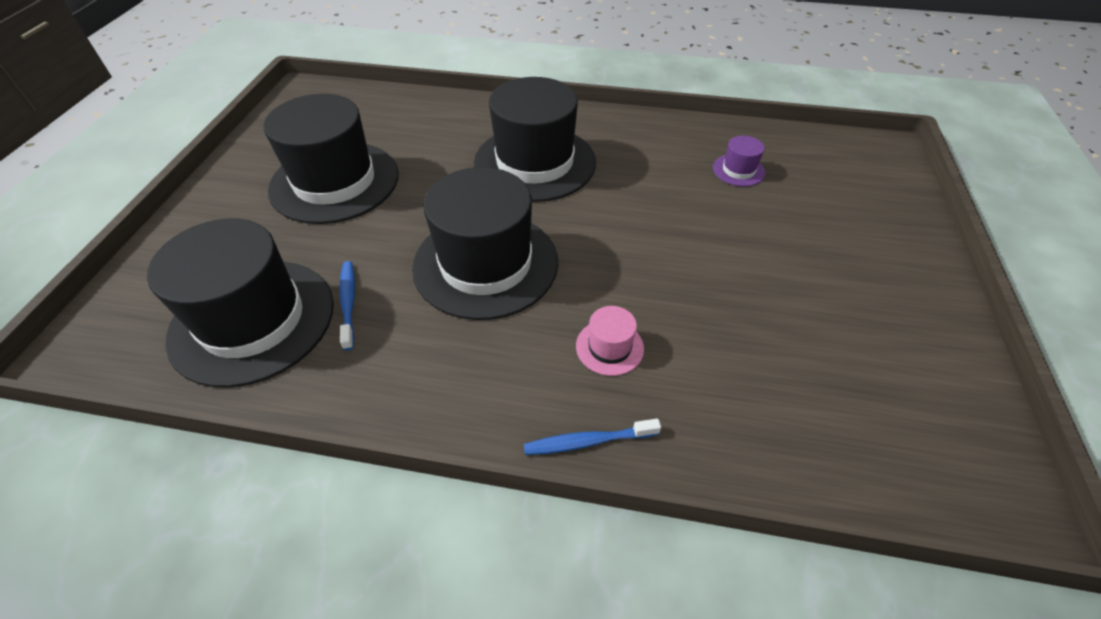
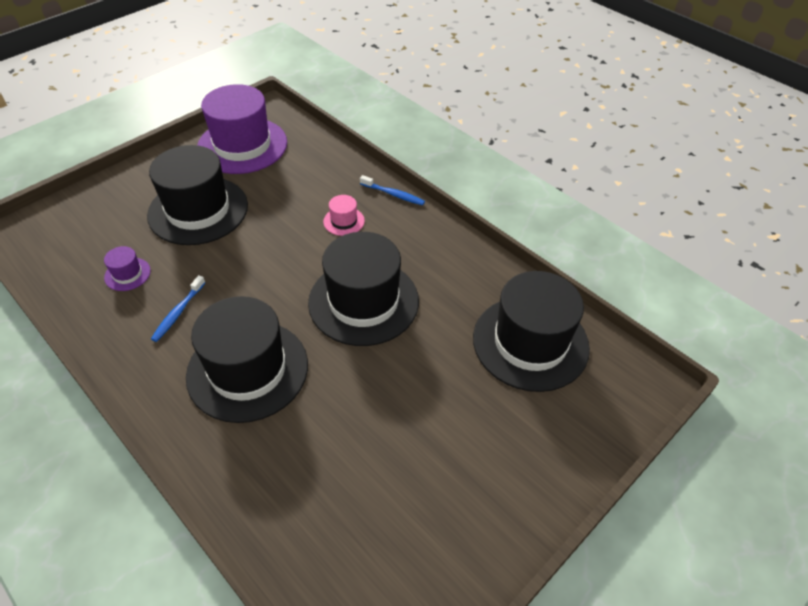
camera: 145 degrees left, 0 degrees up
(335, 182) = (420, 451): black hat -> black hat (198, 210)
(348, 303) = (465, 322): blue toothbrush -> blue toothbrush (178, 312)
(903, 385) = (242, 145): none -> purple hat

